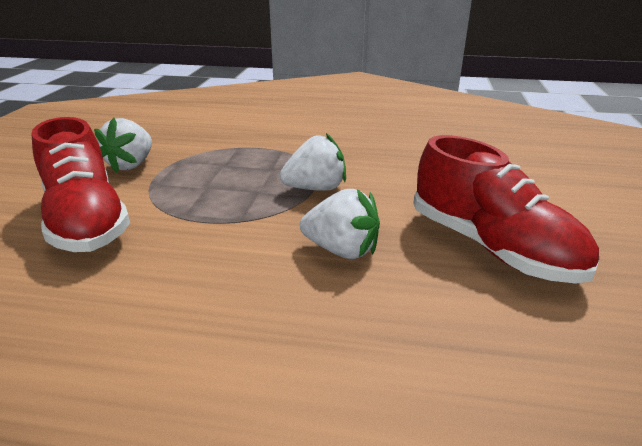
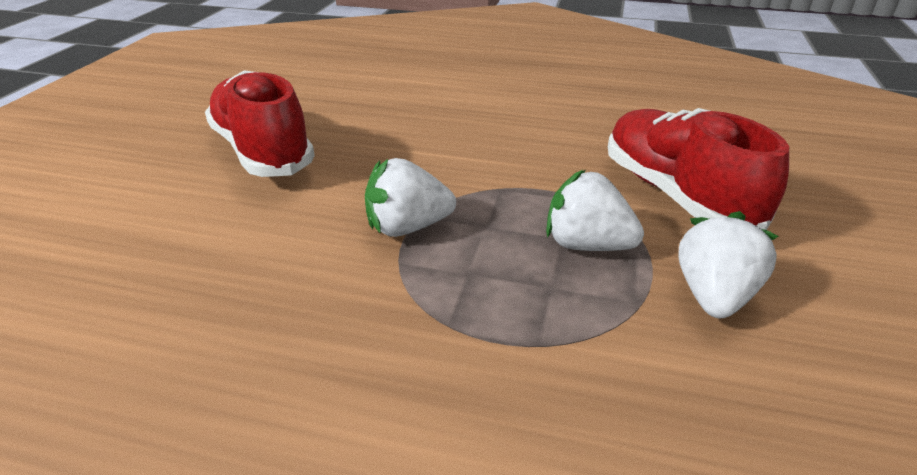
camera: 175 degrees left, 5 degrees up
(342, 250) = (401, 154): white strawberry -> white strawberry (586, 245)

